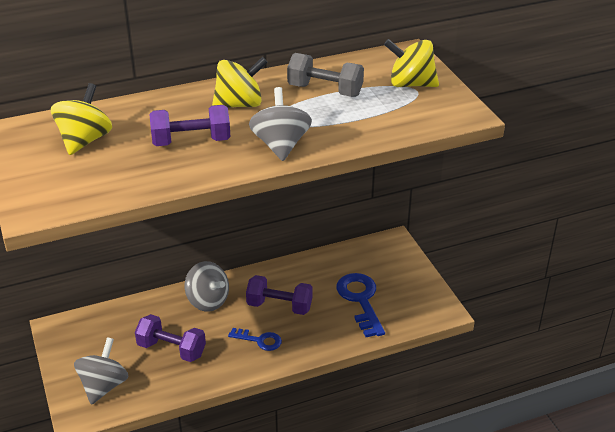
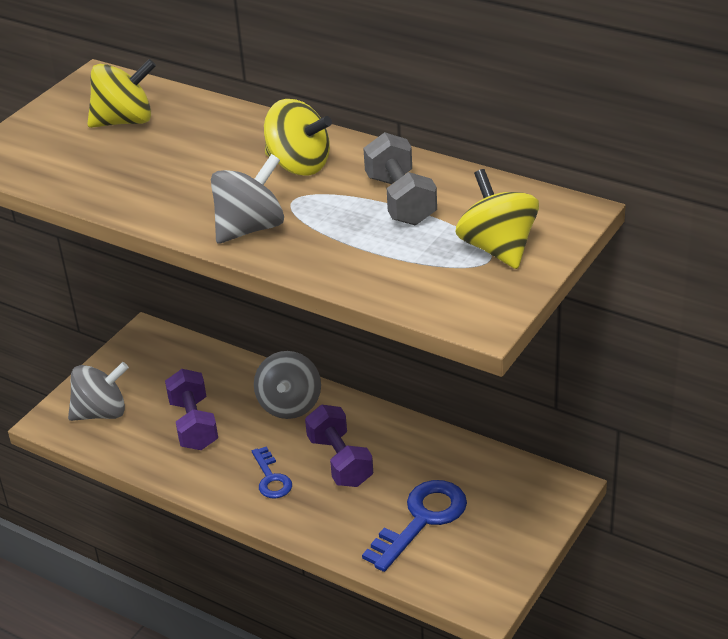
camera: 55 degrees right, 0 degrees up
(191, 141) = (192, 175): purple dumbbell -> none

